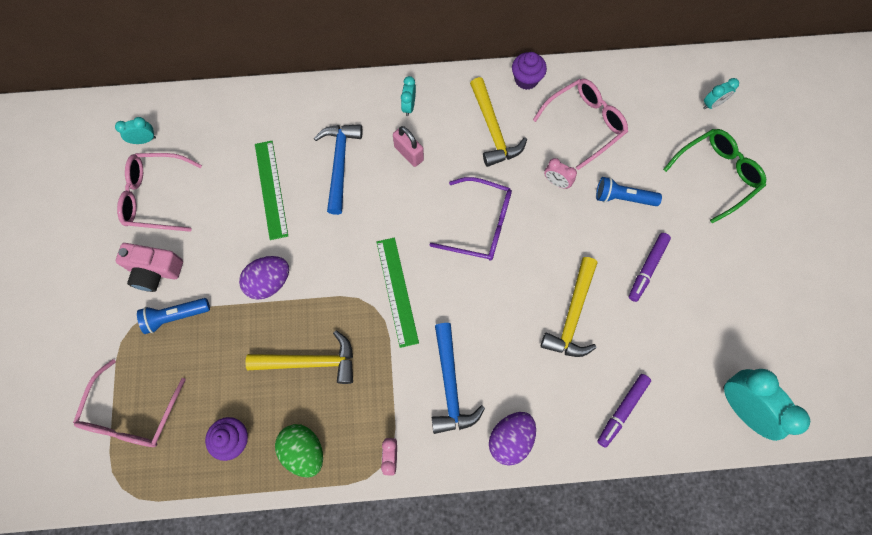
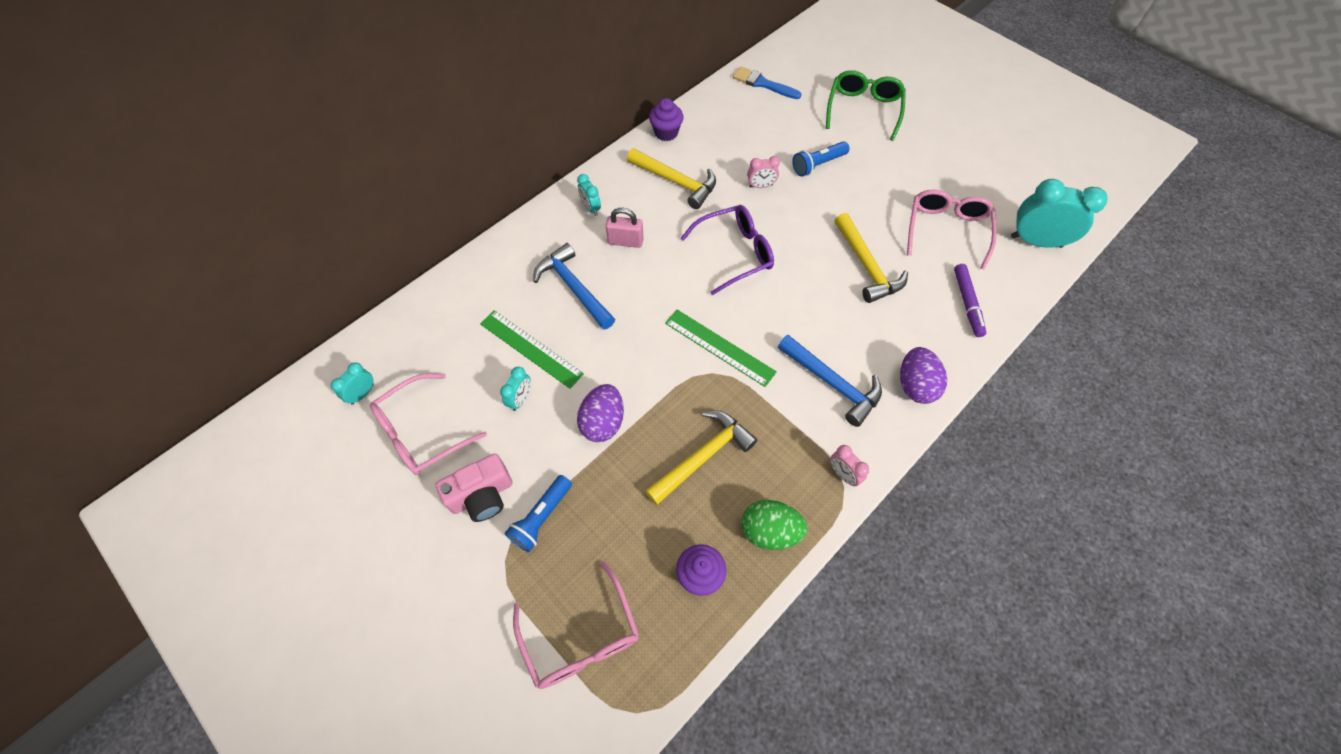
camera: 40 degrees left, 10 degrees down
(585, 124) = (740, 134): pink glasses -> pink glasses (946, 230)
(647, 268) = (883, 198): purple marker -> none
(651, 89) = (763, 84): none -> blue brush
(712, 104) = (814, 68): turquoise clock -> turquoise clock (520, 399)

